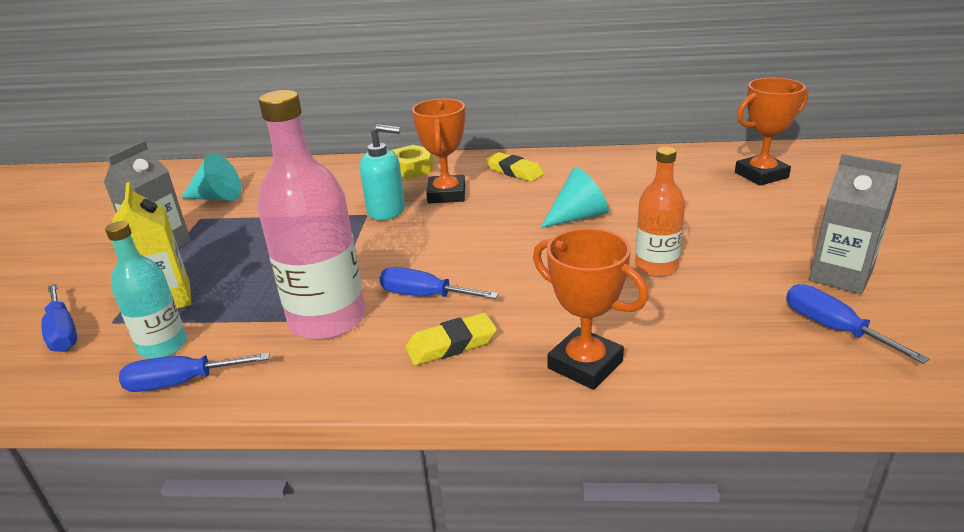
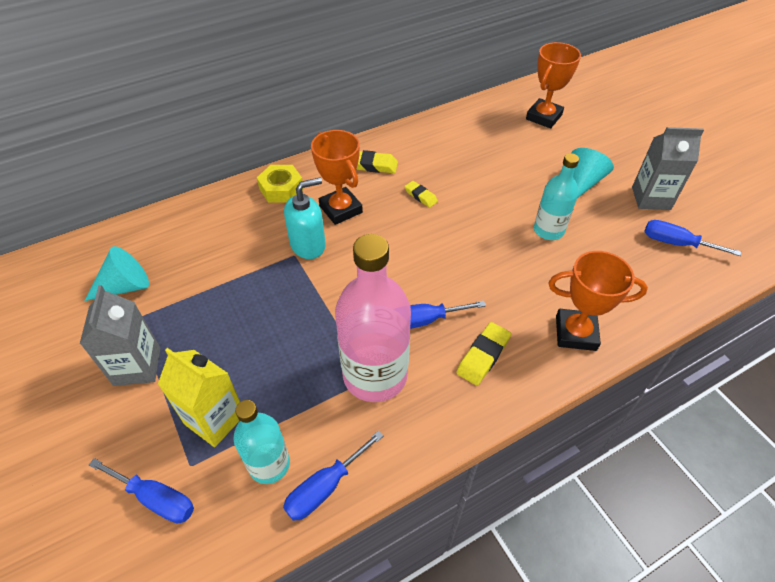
camera: 35 degrees left, 20 degrees up
(537, 204) = (420, 196): none -> yellow eraser
(578, 216) = (460, 200): turquoise cone -> turquoise cone (582, 182)
(656, 267) = (548, 230): orange bottle -> turquoise bottle

